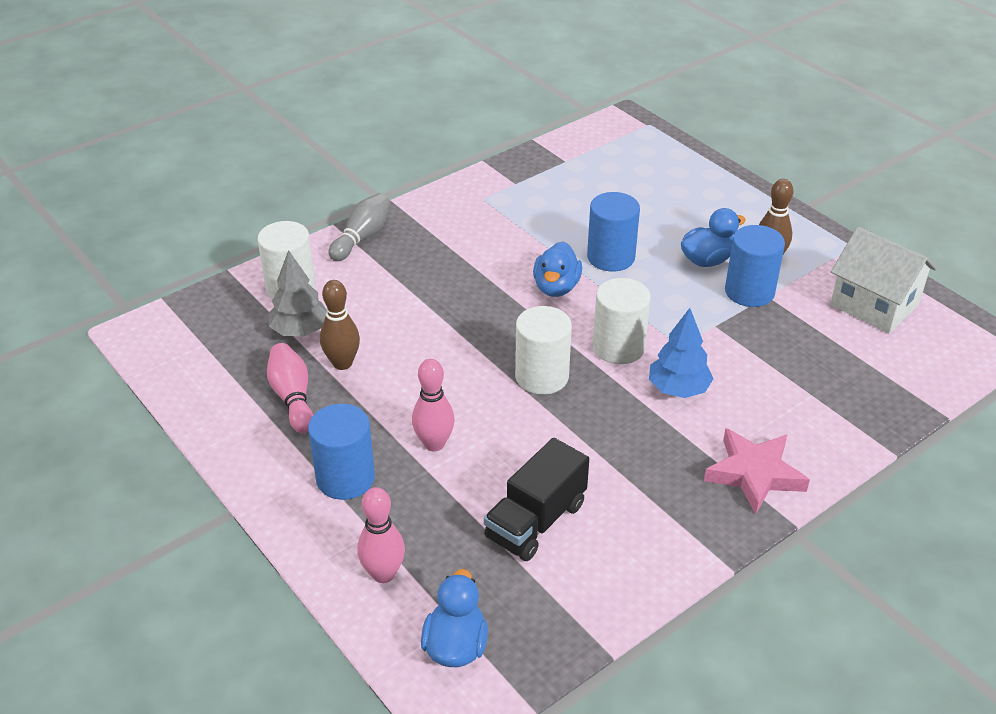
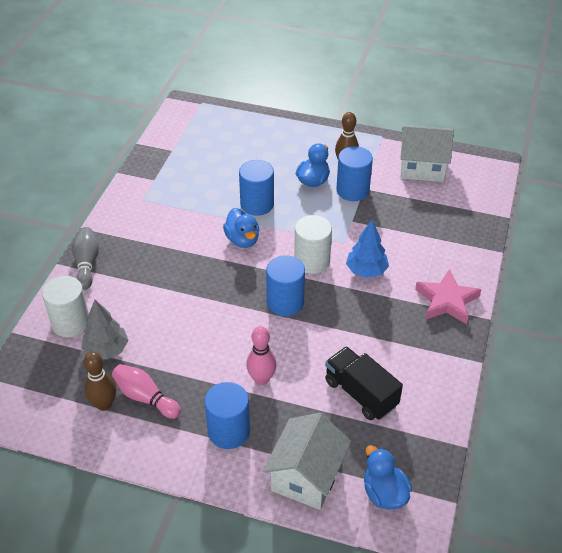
camera: 35 degrees left, 5 degrees up
(342, 363) = (156, 357): brown bowling pin -> brown bowling pin (104, 404)
(383, 574) = (306, 476): pink bowling pin -> white house
(536, 521) = (361, 393): black truck -> black truck turned 135 degrees clockwise
(542, 376) = (285, 302): white cylinder -> blue cylinder

